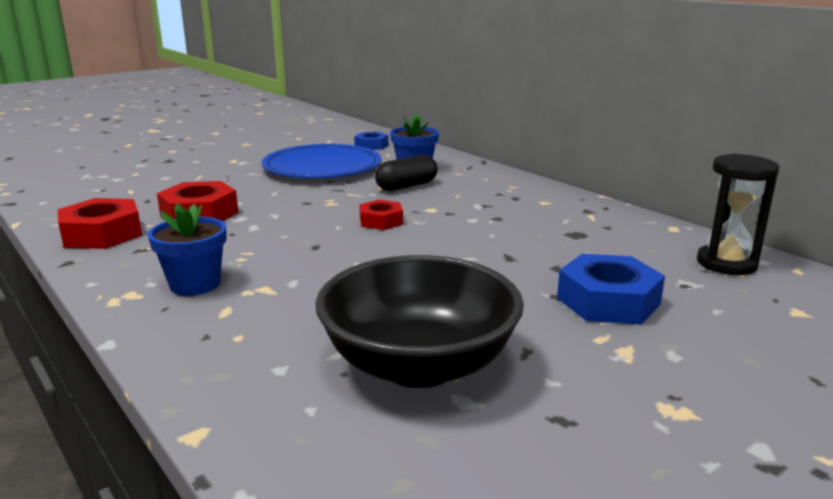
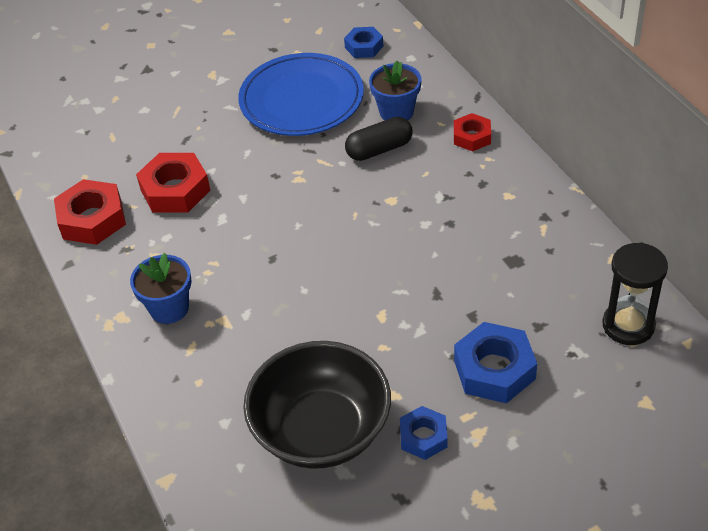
camera: 15 degrees right, 25 degrees up
(381, 221) = (338, 219): red nut -> red nut (472, 137)
(558, 359) = (423, 437): none -> blue nut

